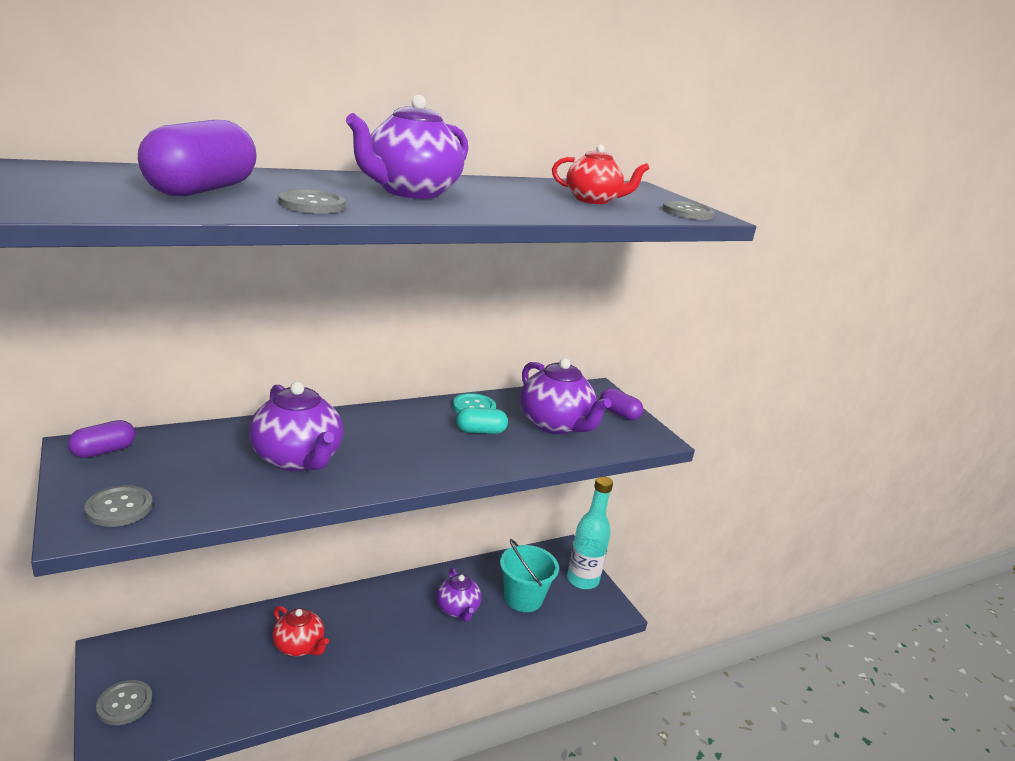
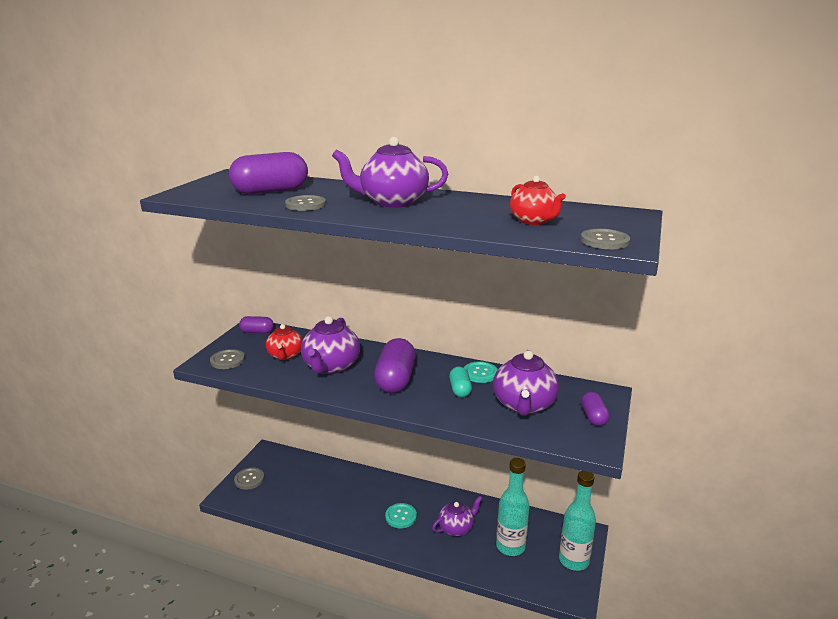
camera: 50 degrees right, 0 degrees up
(299, 646) = (346, 496): red teapot -> red teapot (285, 355)
(389, 631) = (401, 516): none -> turquoise button
(400, 445) = (395, 380): none -> purple capsule
(457, 609) = (456, 528): purple teapot -> purple teapot turned 150 degrees counterclockwise
(480, 431) = (460, 390): turquoise capsule -> turquoise capsule turned 45 degrees clockwise
(523, 598) = (510, 546): turquoise bucket -> turquoise bottle

